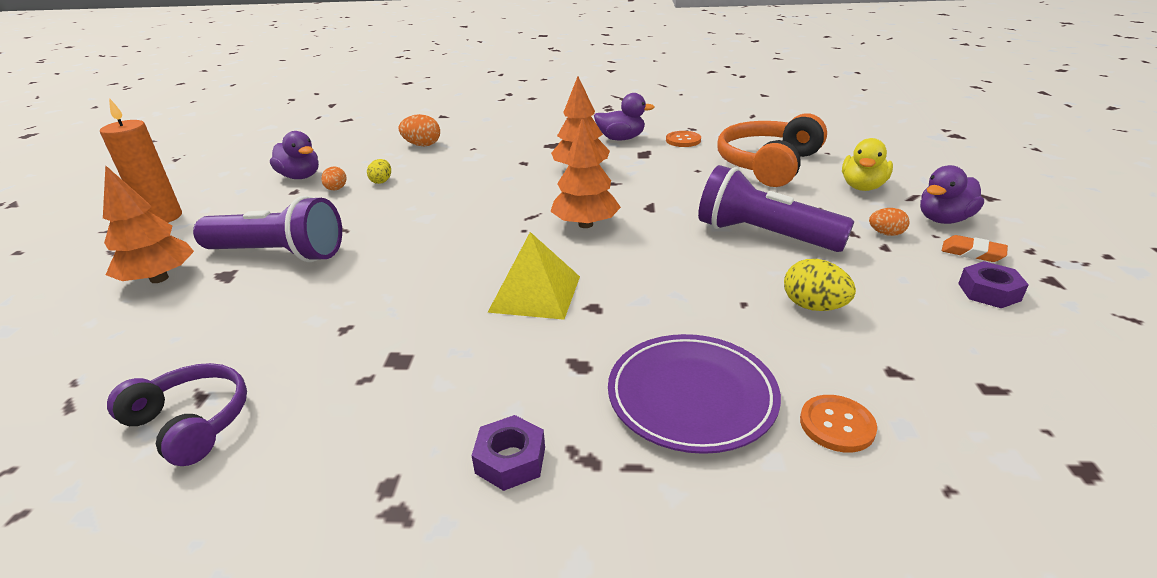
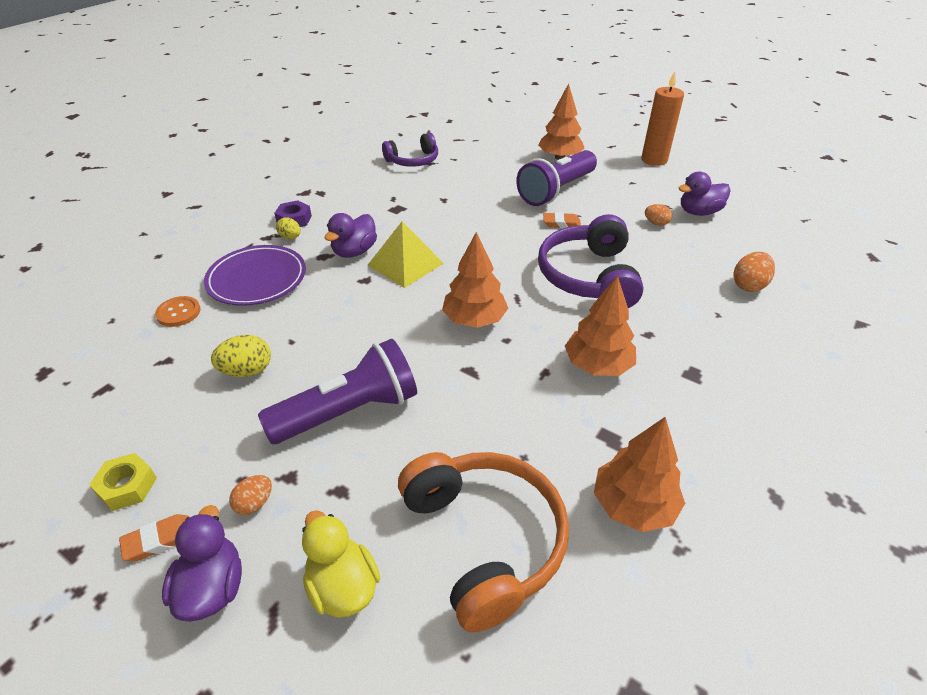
camera: 120 degrees right, 10 degrees up
(366, 231) = (561, 223): none -> orange eraser
(381, 181) = (658, 245): yellow egg -> yellow egg (290, 237)
(463, 196) = (589, 276): none -> purple headphones
(621, 139) = (679, 444): purple duck -> purple duck (354, 251)
(683, 140) = (633, 505): orange button -> orange tree
(989, 292) = (127, 486): purple nut -> yellow nut

